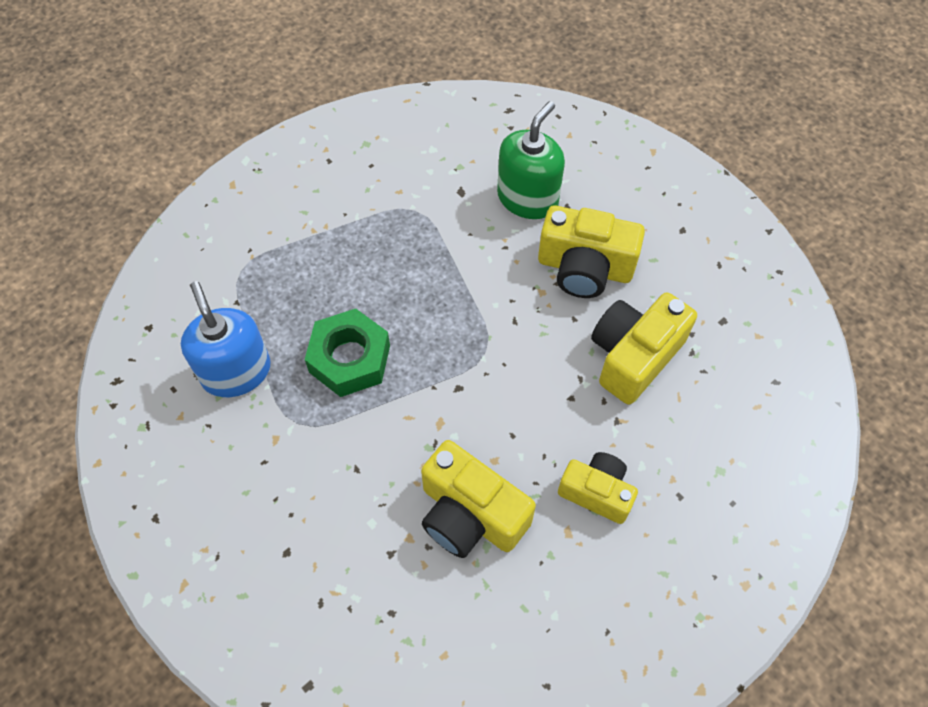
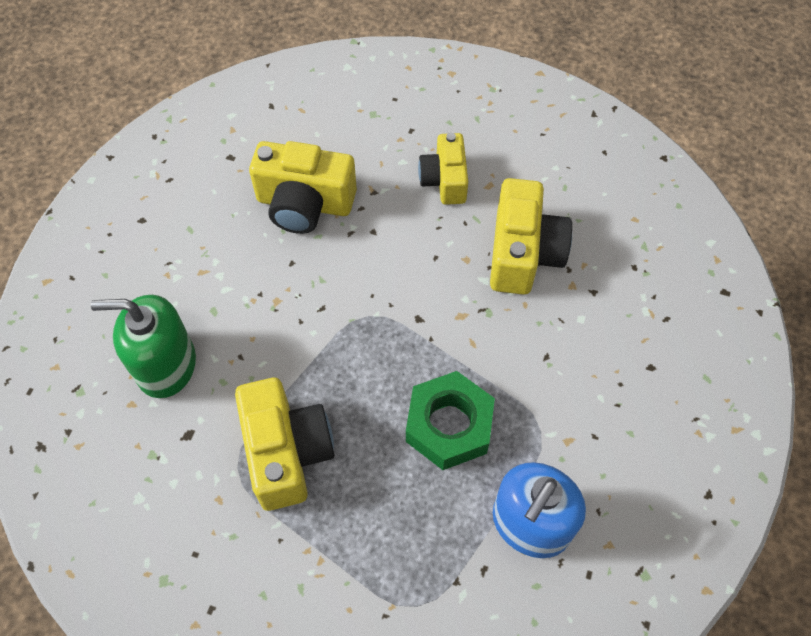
camera: 120 degrees left, 0 degrees up
(584, 268) = (229, 278): yellow camera -> yellow camera (286, 452)

